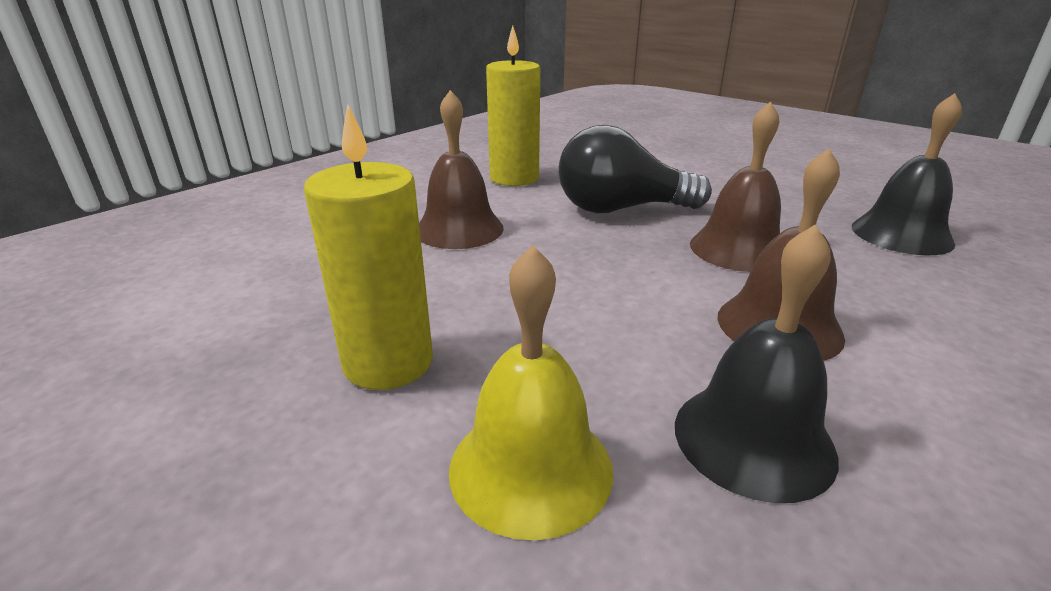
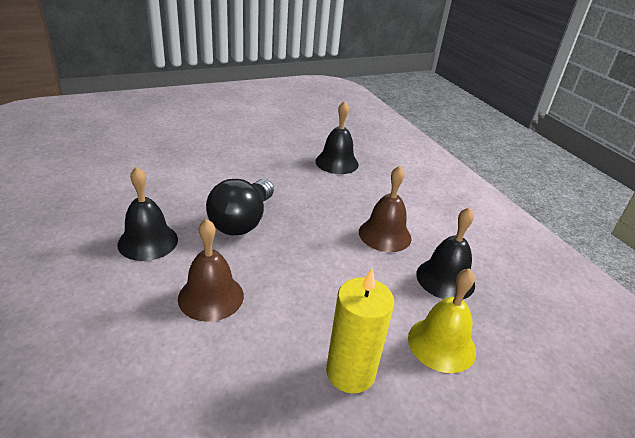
camera: 70 degrees left, 5 degrees up
(514, 178) = (148, 241): yellow candle -> black bell
(738, 249) = (317, 209): brown bell -> none

